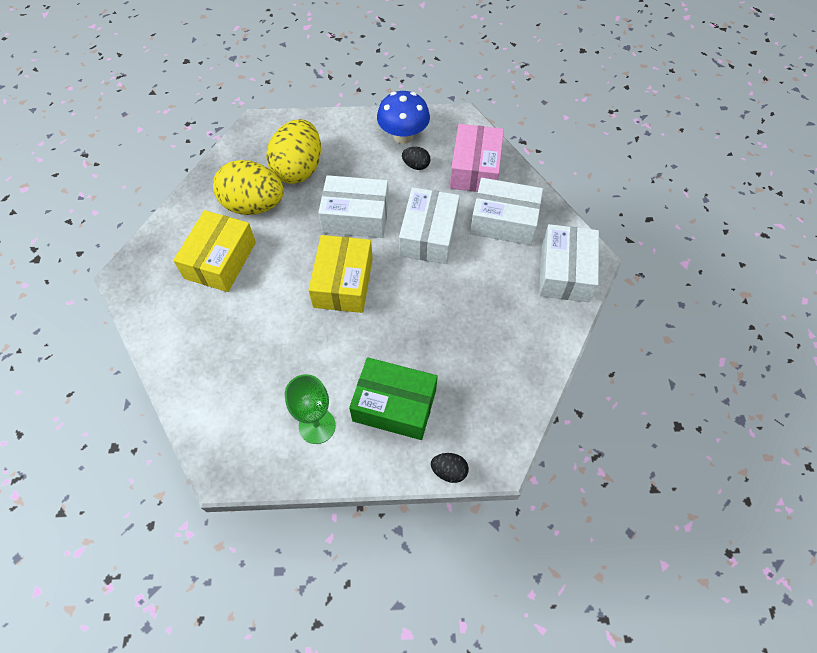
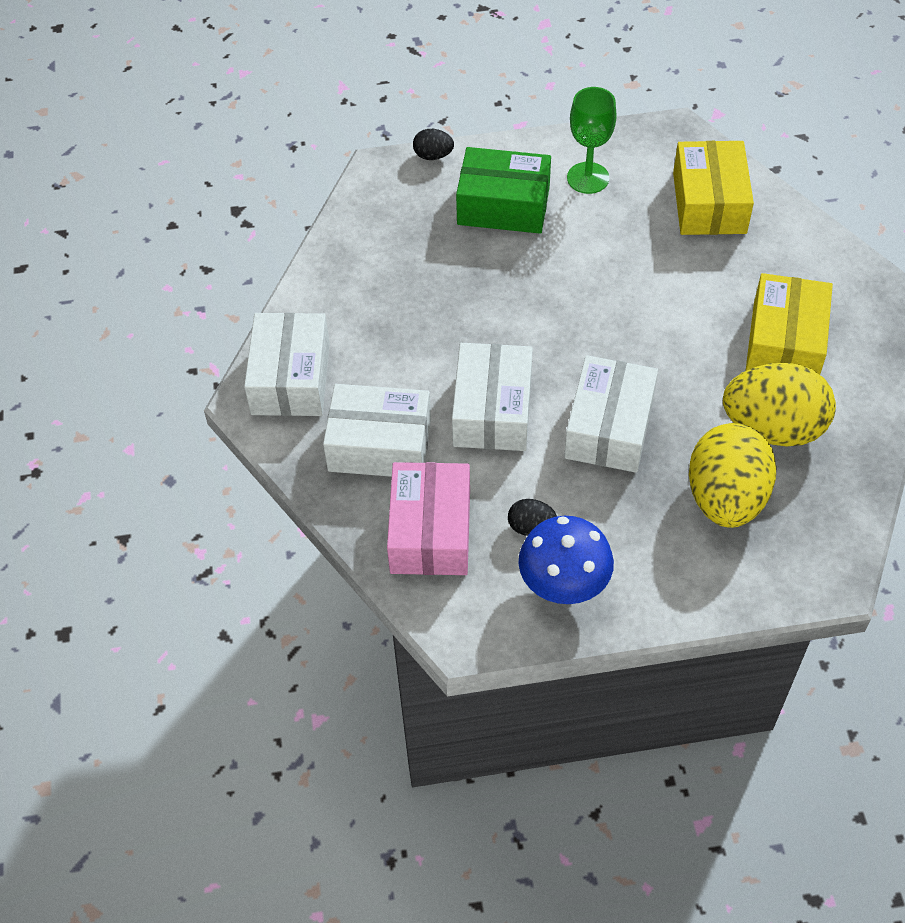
camera: 175 degrees right, 5 degrees down
(343, 282) = (601, 331): yellow box -> yellow box (709, 203)
(356, 216) = (609, 427): white box -> white box turned 75 degrees counterclockwise

